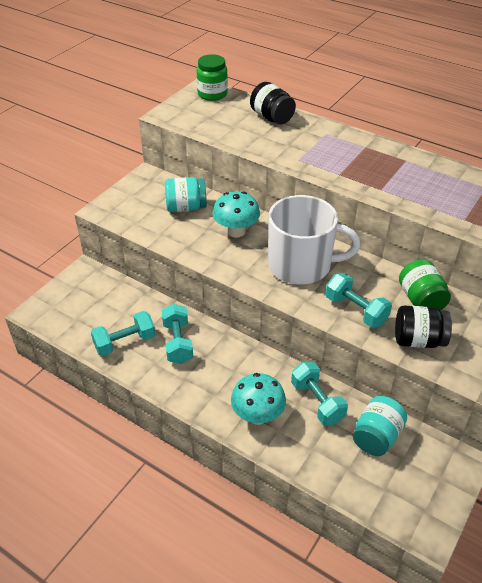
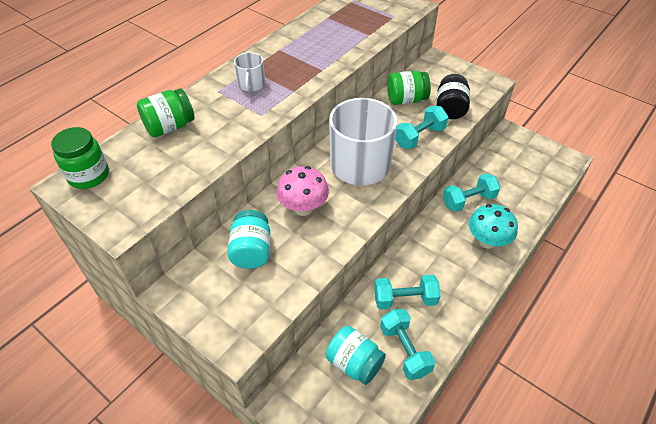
camera: 85 degrees left, 5 degrees up
(236, 231) = (303, 208): turquoise mushroom -> pink mushroom
(272, 117) = (170, 127): black jar -> green jar
(341, 150) = (251, 84): none -> white mug
(376, 436) = (497, 171): turquoise jar -> turquoise jar (354, 363)

